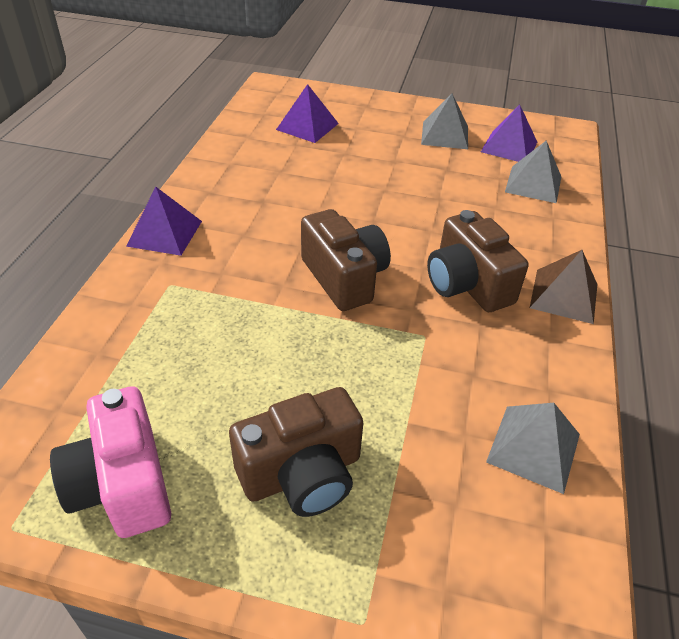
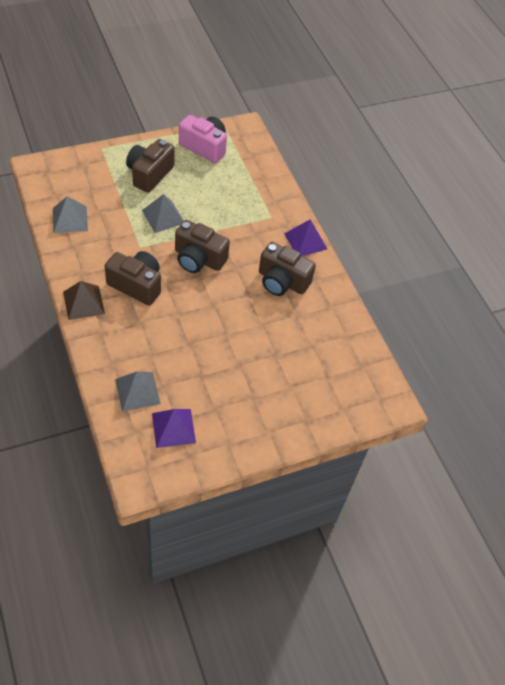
camera: 140 degrees right, 10 degrees up
(257, 206) = (282, 281): none -> brown camera
(307, 126) = (322, 369): purple pyramid -> none
(445, 135) = (226, 415): grey pyramid -> grey pyramid (163, 216)

